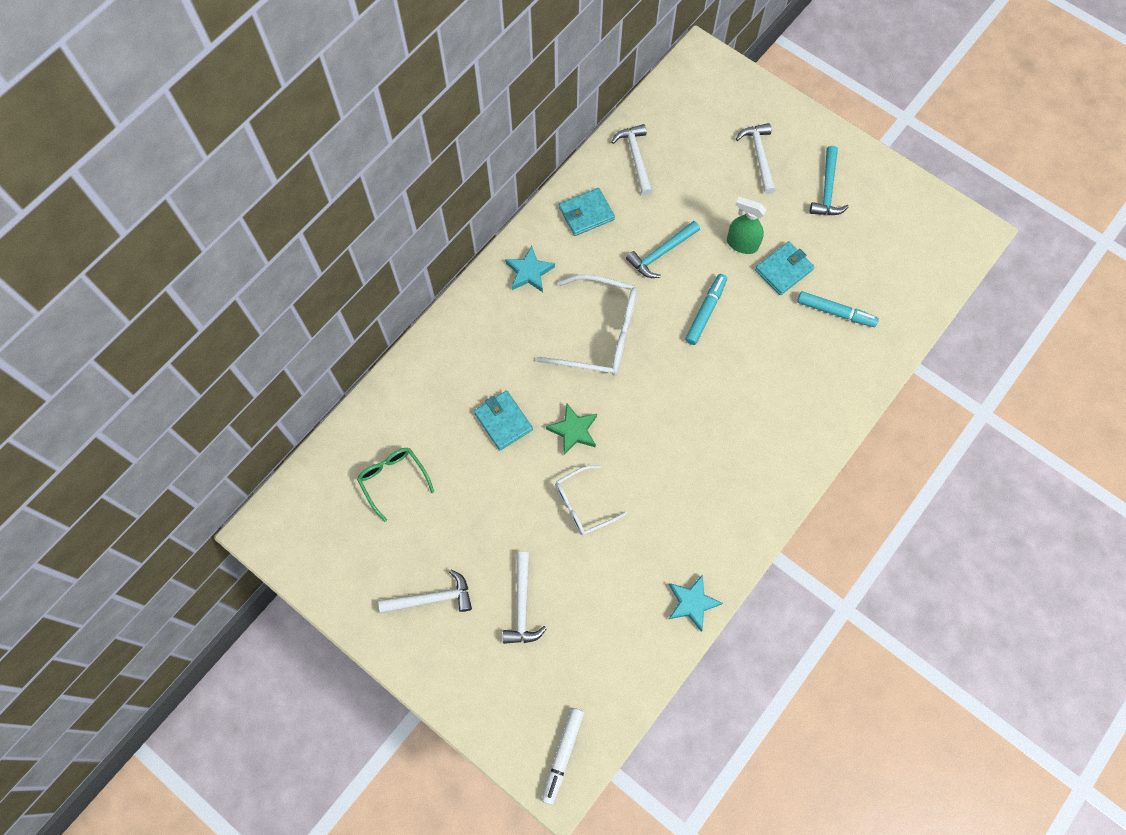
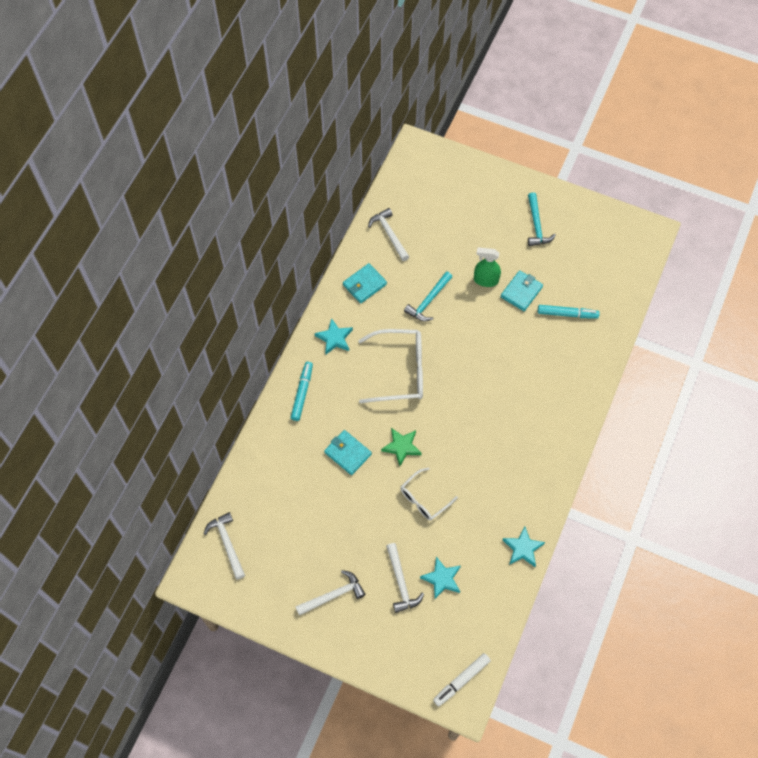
camera: 15 degrees left, 5 degrees down
(393, 479) = (278, 516): green glasses -> none
(562, 755) = (461, 680): white marker -> white marker turned 45 degrees clockwise
(576, 614) = (442, 579): none -> turquoise star
(705, 312) = (473, 336): turquoise marker -> turquoise marker (302, 393)
(759, 156) = (480, 212): white hammer -> white hammer (227, 543)

